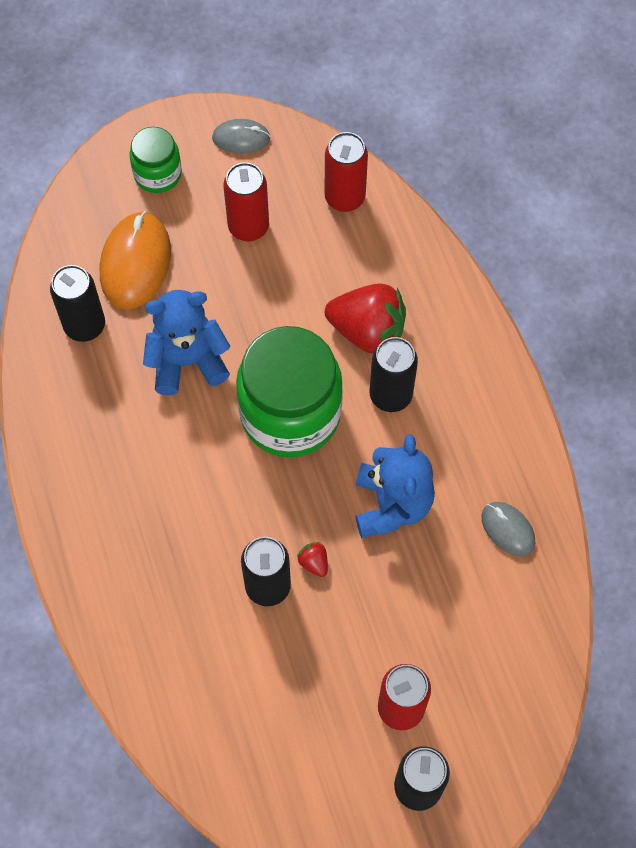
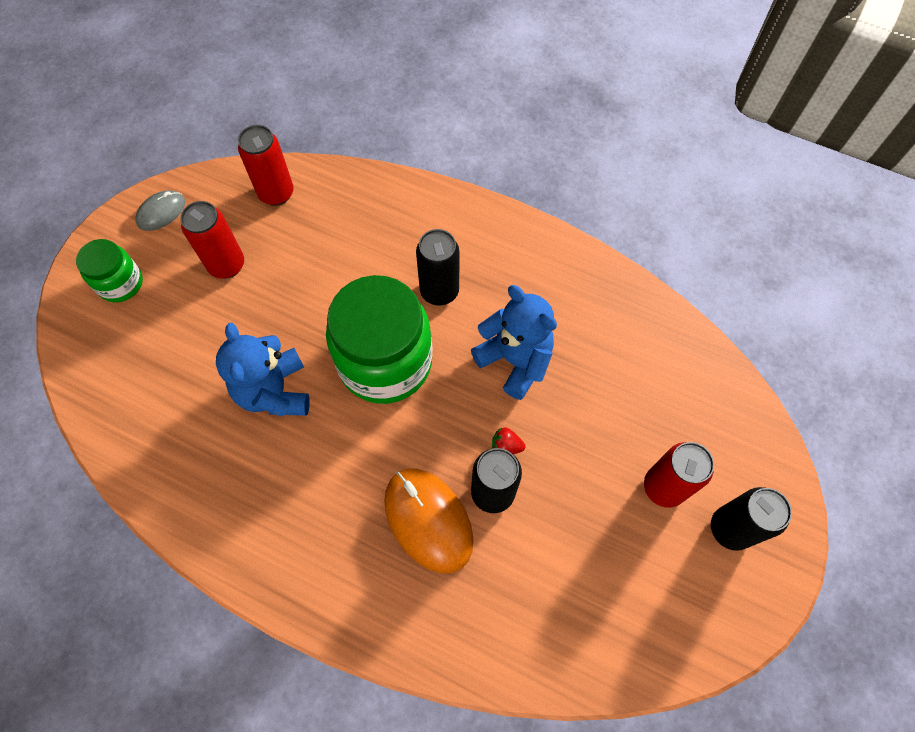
camera: 45 degrees left, 0 degrees up
(85, 326) = (169, 434): black can -> none
(136, 263) = (165, 357): orange mouse -> orange mouse (428, 520)
(187, 361) = (274, 391): blue teddy bear -> blue teddy bear turned 45 degrees counterclockwise
(367, 331) = (381, 264): red strawberry -> none
(508, 529) = (601, 309): grey mouse -> none

